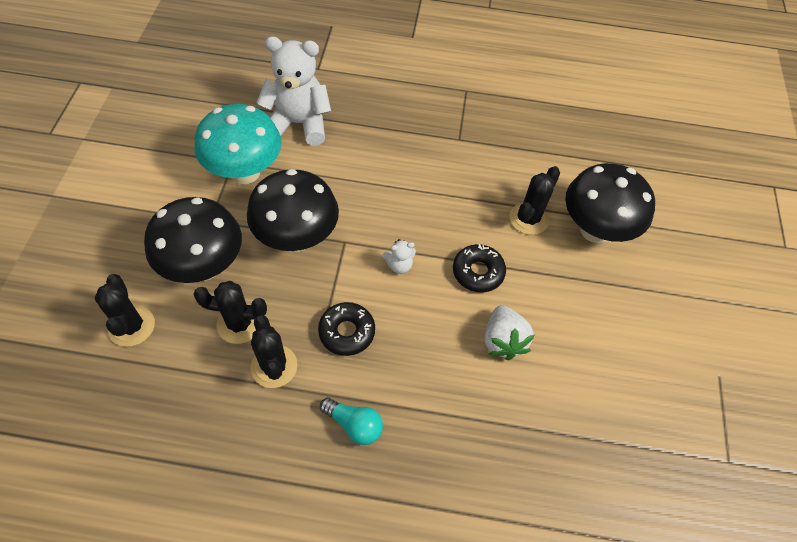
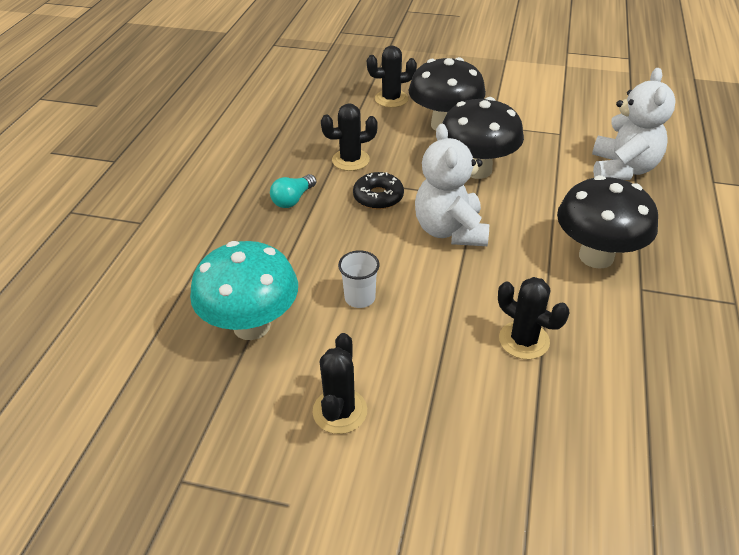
camera: 100 degrees right, 15 degrees down
(239, 324) = (390, 143): black cactus -> black cactus (340, 411)
(245, 172) = (549, 140): turquoise mushroom -> turquoise mushroom (251, 326)
(399, 265) = (450, 230): white teddy bear -> white teddy bear, size x2.41
(478, 272) = (443, 287): black donut -> none
(503, 340) = (360, 298): white strawberry -> white cup
(595, 230) = (515, 408): black mushroom -> black mushroom (596, 256)

